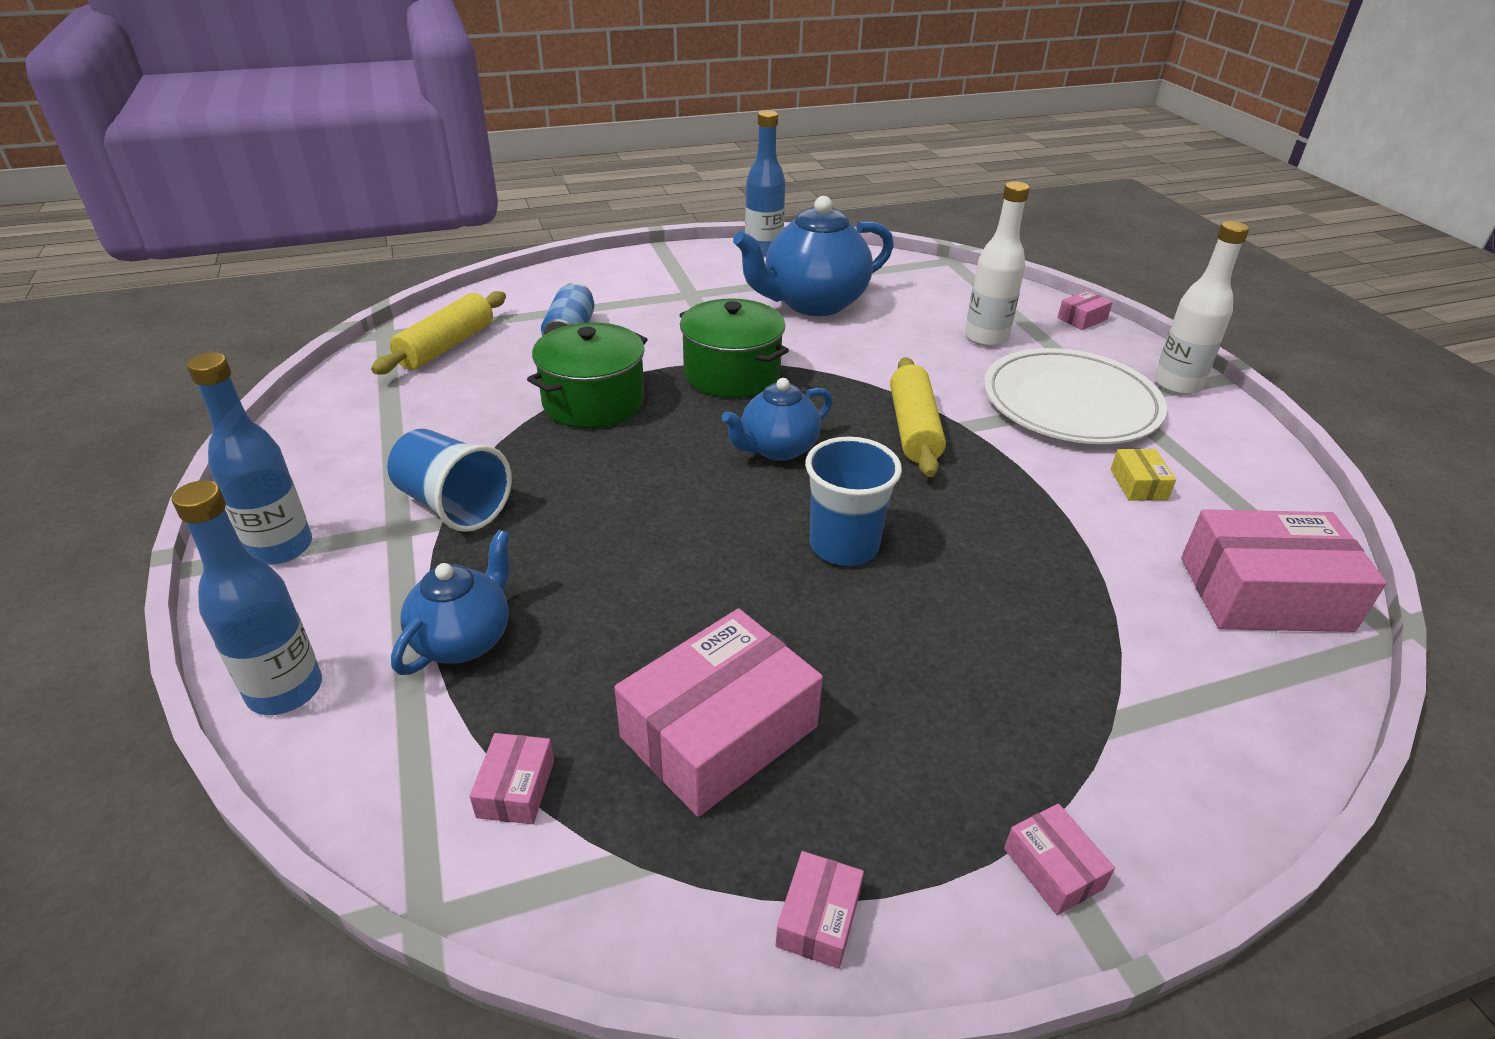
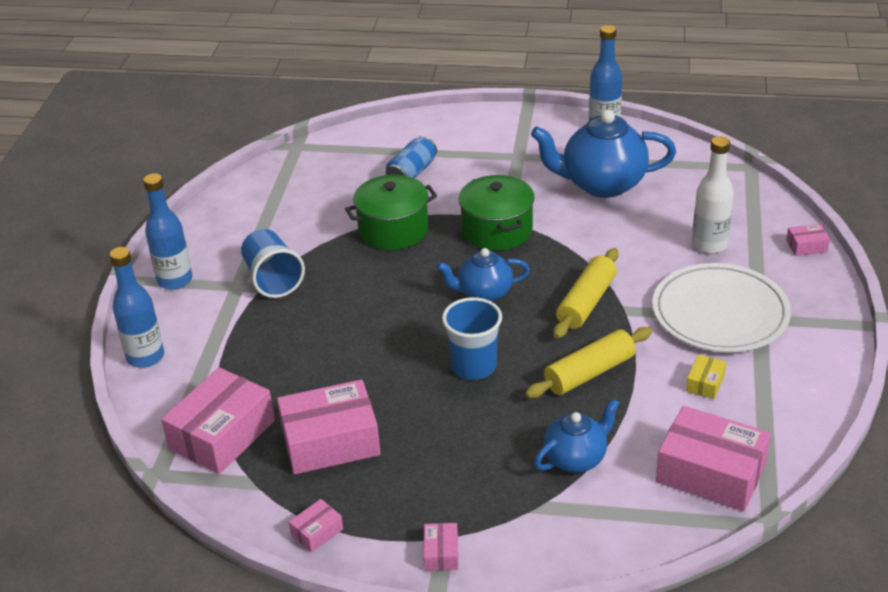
camera: 30 degrees right, 0 degrees up
(446, 346) = (328, 165): yellow rolling pin -> yellow rolling pin (589, 373)
(464, 639) = (237, 357): blue teapot -> blue teapot (576, 458)
(516, 788) = (222, 435): pink box -> pink box, size x2.24
(1177, 384) = (822, 320): white bottle -> none

